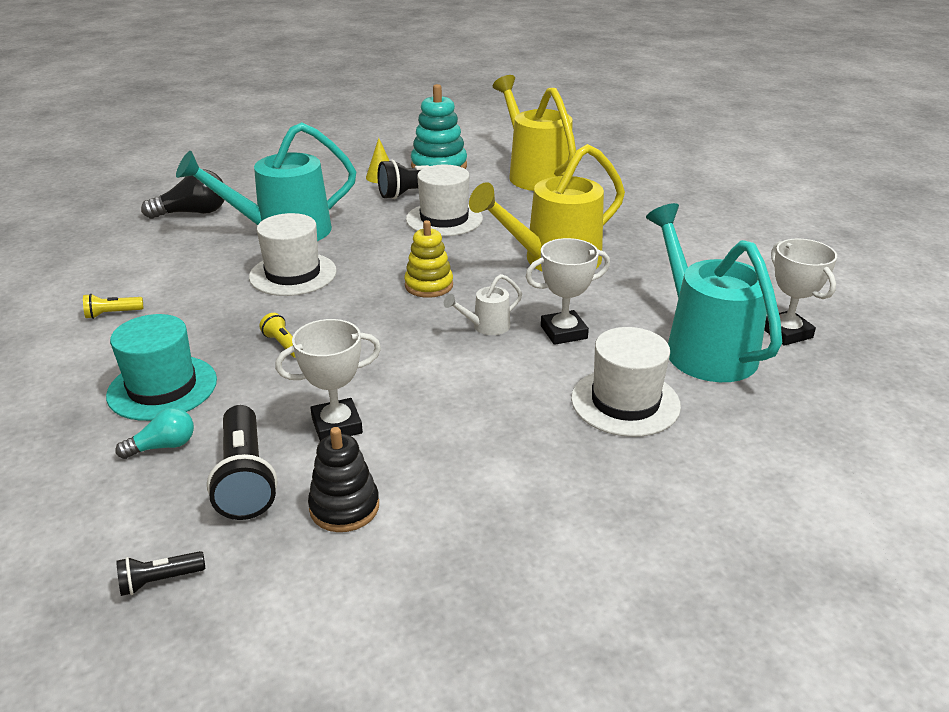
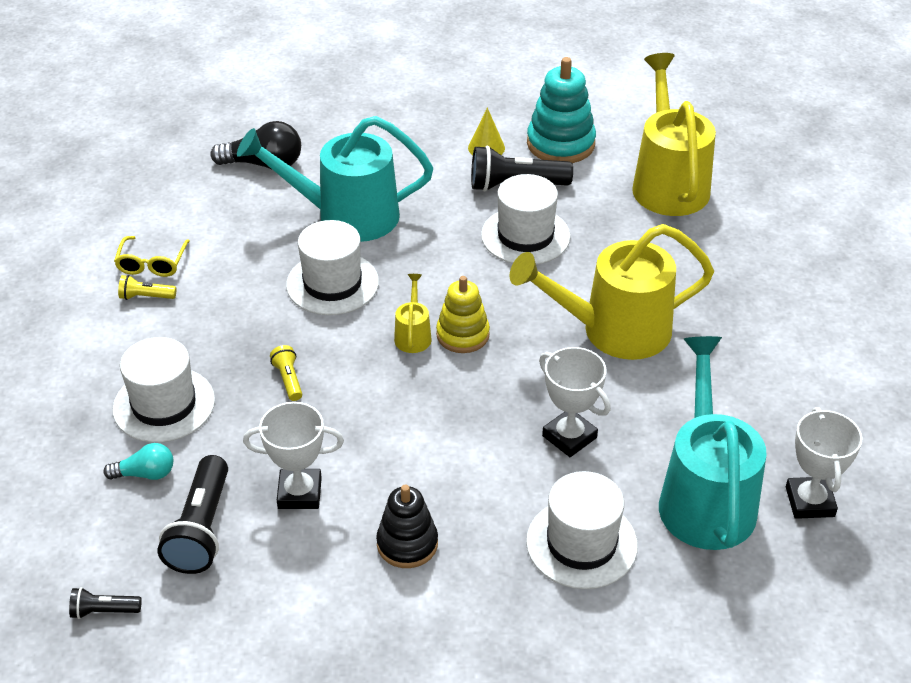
camera: 20 degrees right, 10 degrees up
(110, 290) = (152, 263): none -> yellow glasses
(162, 388) = (164, 404): turquoise hat -> white hat
(344, 507) = (271, 585): black stacking toy -> black stacking toy (407, 544)
(384, 293) = (413, 335): none -> yellow watering can
(486, 327) = (494, 408): white watering can -> none
(563, 332) = (569, 437): white trophy -> white trophy turned 45 degrees clockwise

